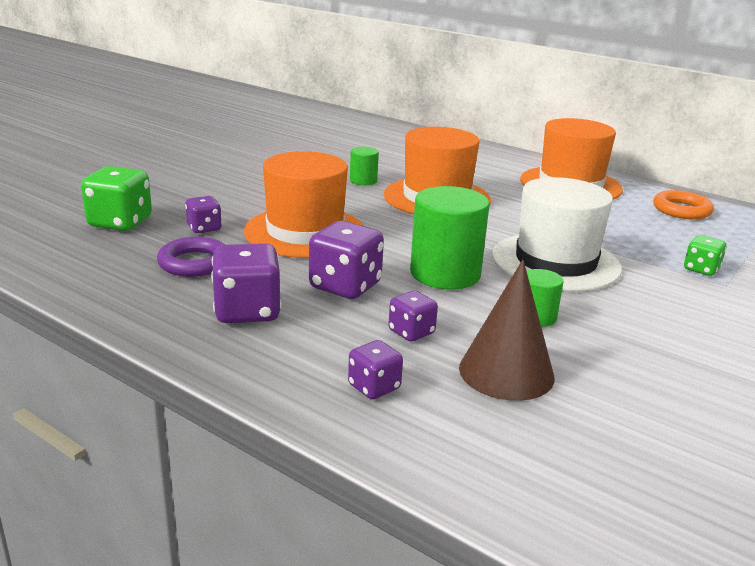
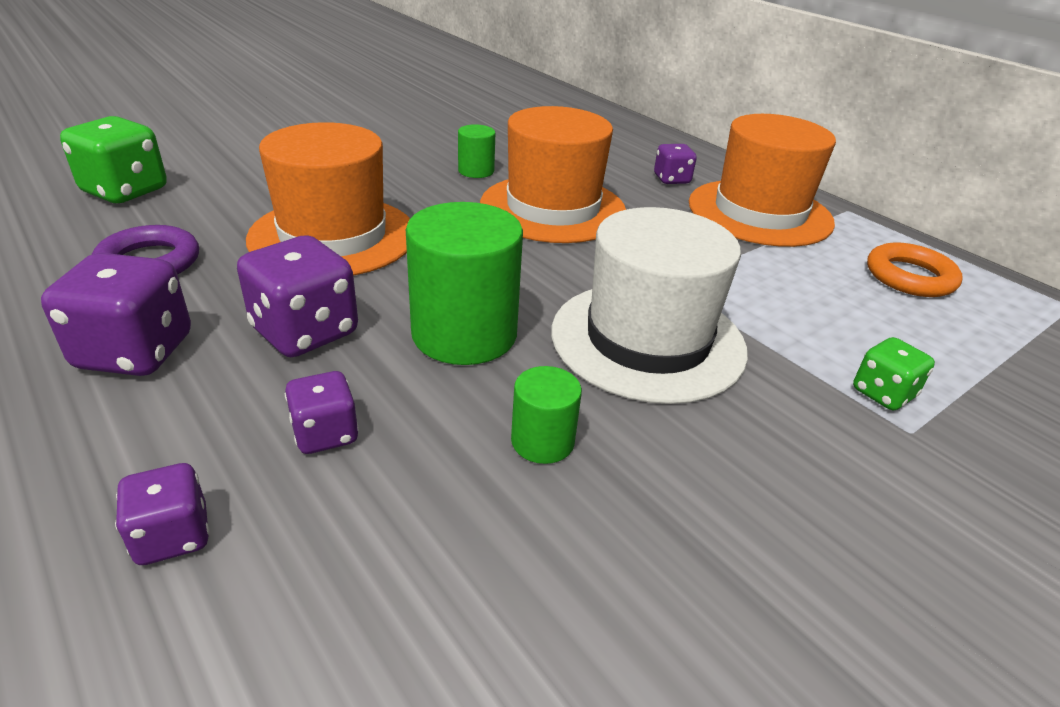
camera: 15 degrees right, 10 degrees up
(204, 228) = (214, 213): purple dice -> purple dice (671, 179)
(506, 372) = (406, 550): brown cone -> none

